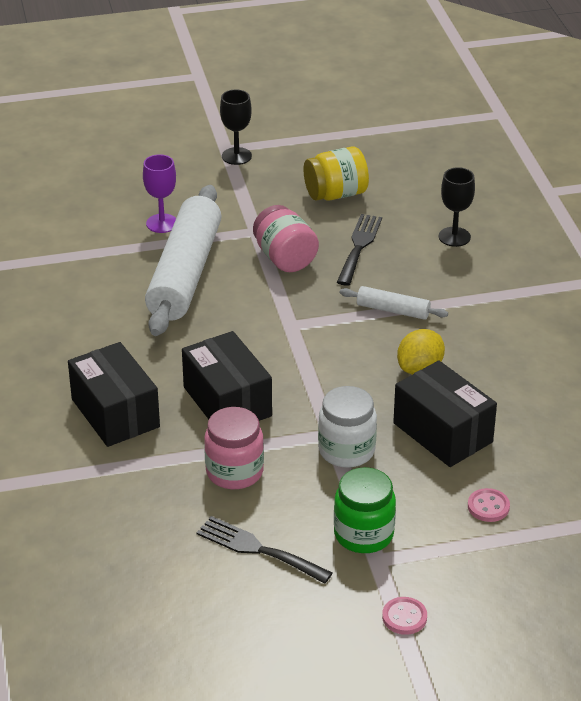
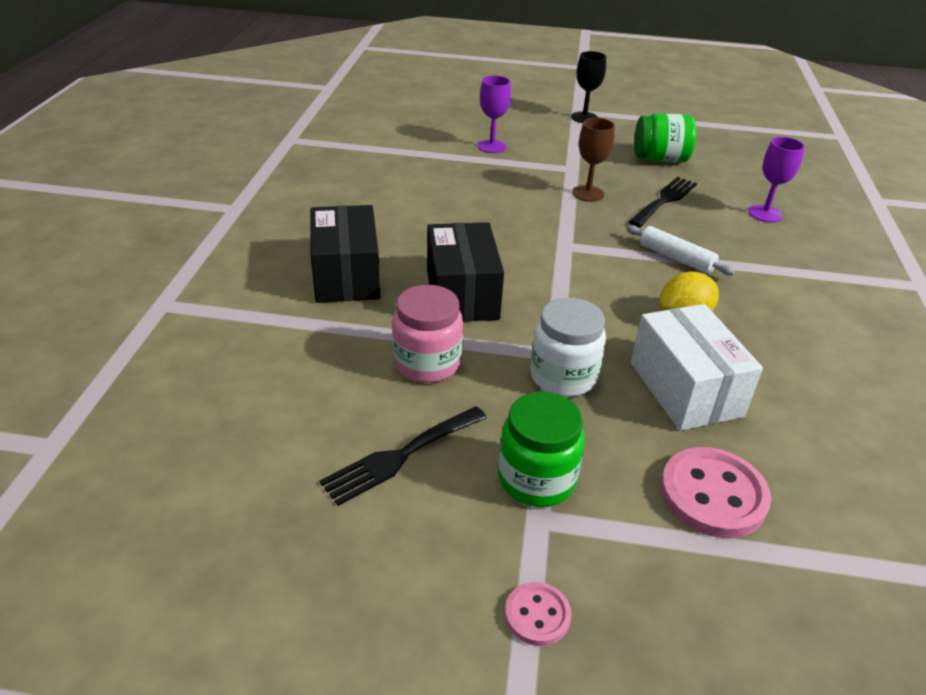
camera: 20 degrees right, 0 degrees up
(185, 273) = (488, 184): white rolling pin -> none
(258, 549) = (400, 456): black fork -> black fork turned 90 degrees counterclockwise
(285, 258) = (588, 193): pink jar -> brown goblet
(336, 194) = (660, 159): yellow jar -> green jar
(442, 432) = (685, 389): black box -> white box
(454, 237) = (765, 214): black goblet -> purple goblet
(488, 507) = (713, 495): pink button -> pink button, size x1.86

